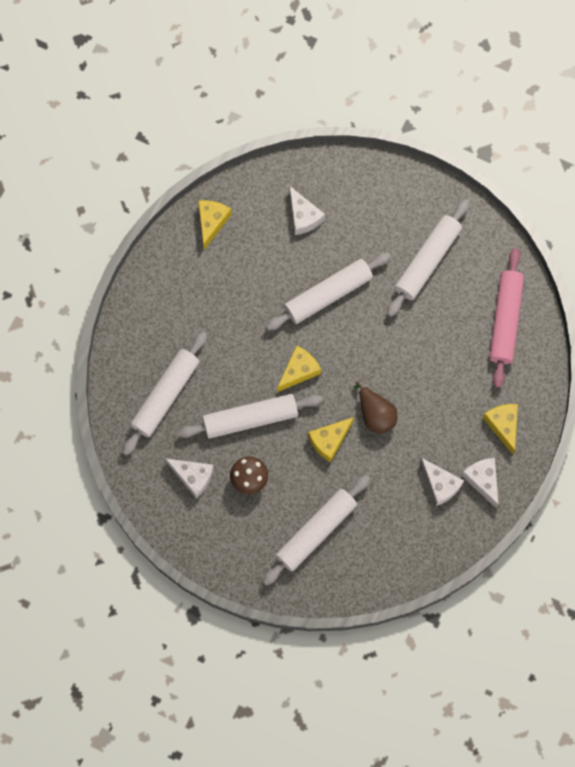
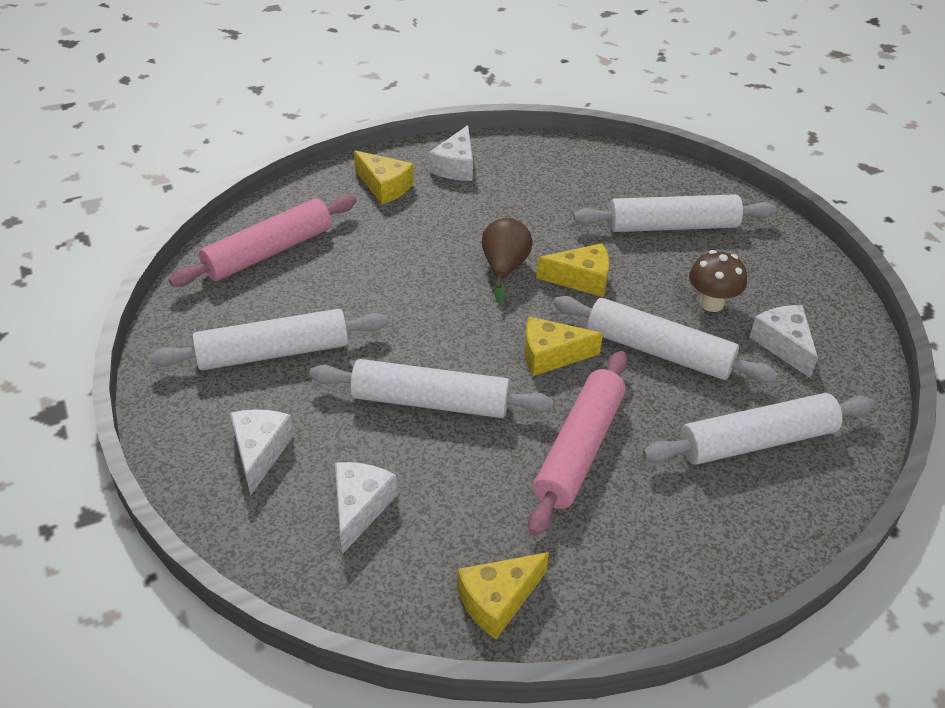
camera: 140 degrees left, 30 degrees down
(240, 323) = (578, 449): none -> pink rolling pin
(440, 485) = (501, 186): white cheese -> white cheese (260, 452)
(503, 425) = (384, 186): yellow cheese -> yellow cheese turned 75 degrees counterclockwise

